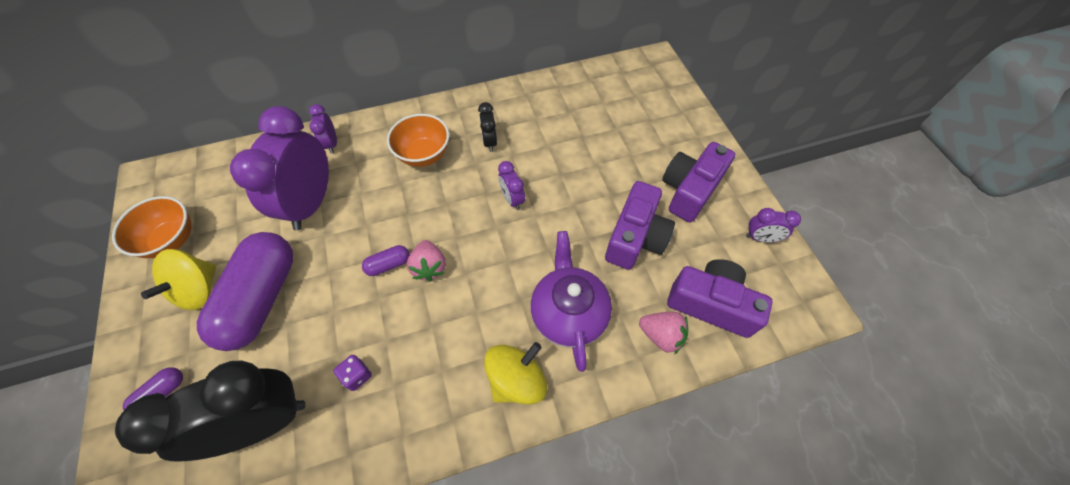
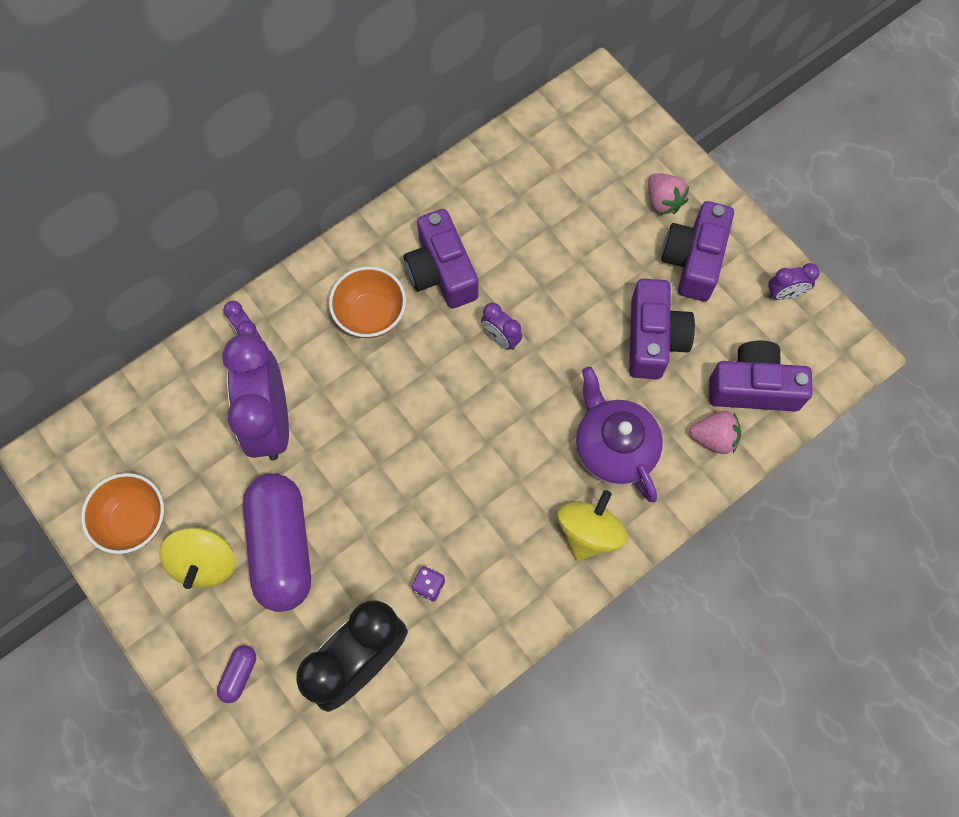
camera: 20 degrees left, 10 degrees up
(388, 265) = (400, 462): purple capsule -> none
(429, 267) = (446, 449): pink strawberry -> pink strawberry (663, 201)
(489, 142) = (441, 271): black clock -> purple camera

